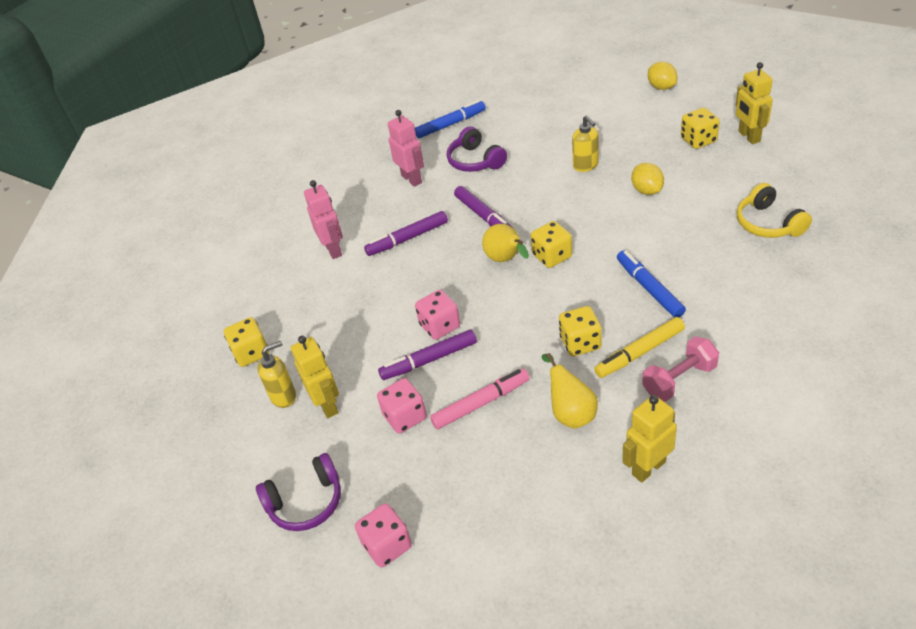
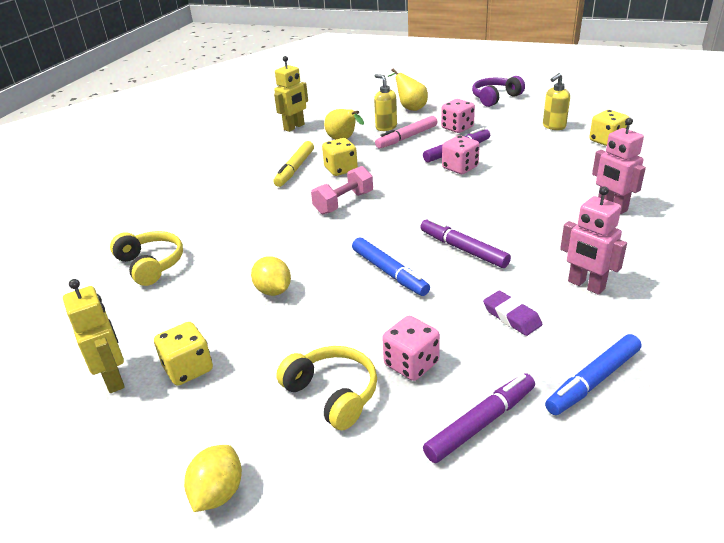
camera: 165 degrees right, 10 degrees down
(327, 405) = (517, 126): yellow robot -> none
(387, 545) = (437, 93): pink dice -> pink dice (411, 364)
(407, 239) = (537, 222): purple marker -> purple marker (481, 423)
(475, 161) = (511, 316): purple headphones -> purple eraser
(506, 259) = (421, 214): yellow pear -> yellow pear (410, 108)
(552, 256) = (375, 220): yellow dice -> none
(586, 166) = (351, 319): yellow soap dispenser -> yellow soap dispenser (386, 127)
(601, 124) = (333, 394): none -> yellow headphones
(639, 353) = (295, 169): yellow marker -> yellow marker turned 150 degrees clockwise
(649, 288) = (283, 205): blue marker -> blue marker (389, 272)
(661, 87) = (218, 493): yellow lemon -> yellow lemon turned 60 degrees clockwise
(679, 380) = (268, 159): pink dumbbell -> pink dumbbell (343, 203)

